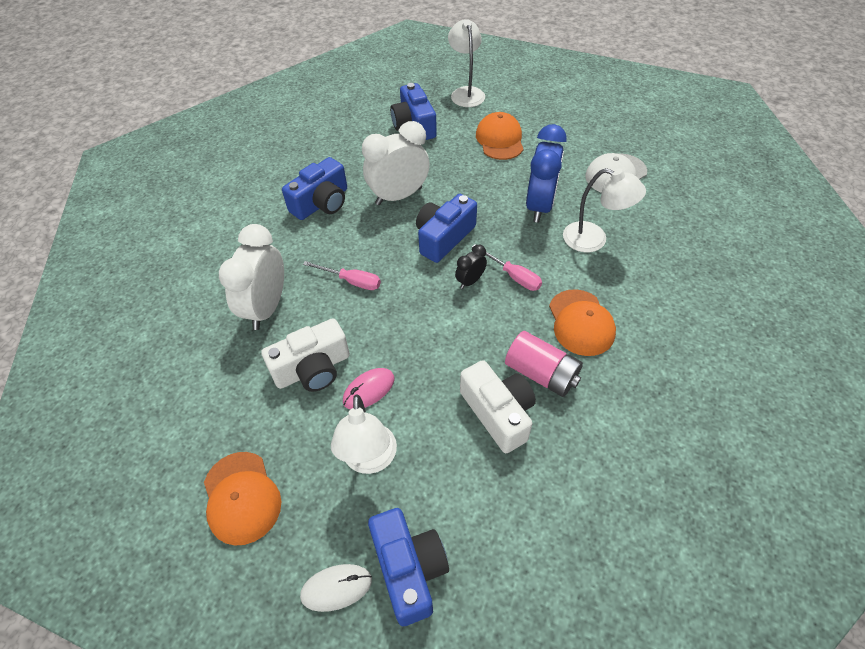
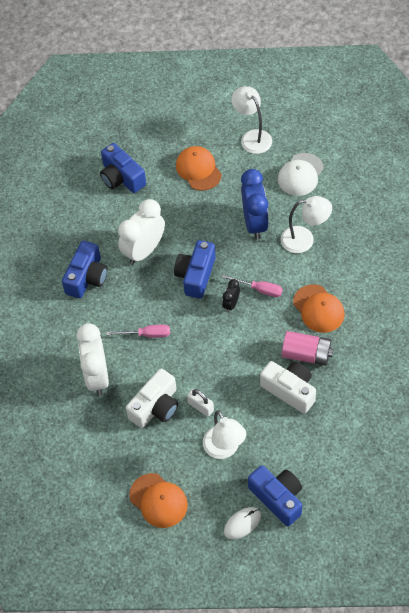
camera: 20 degrees left, 5 degrees up
(369, 390) = (201, 406): pink mouse -> white padlock
(466, 93) = (148, 128): white lamp -> white lamp (252, 137)

